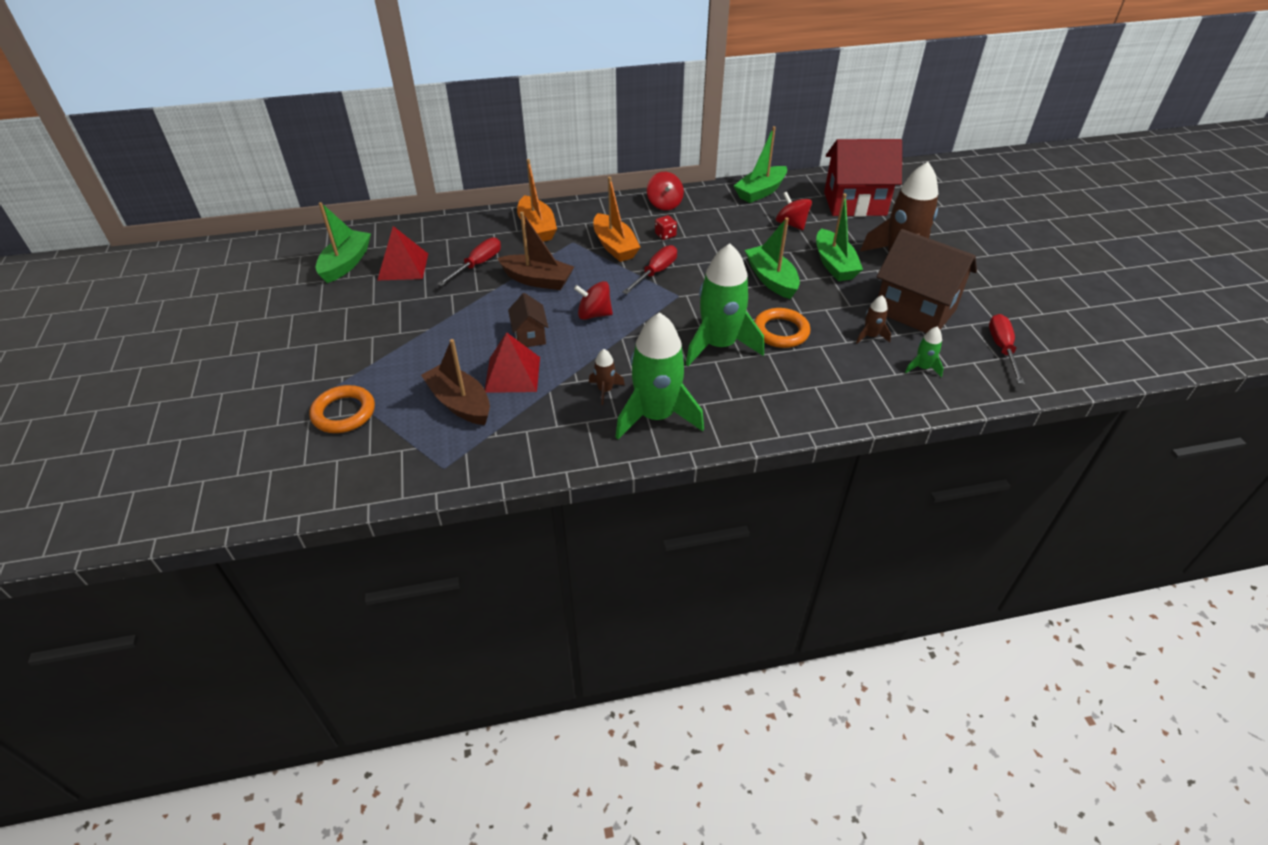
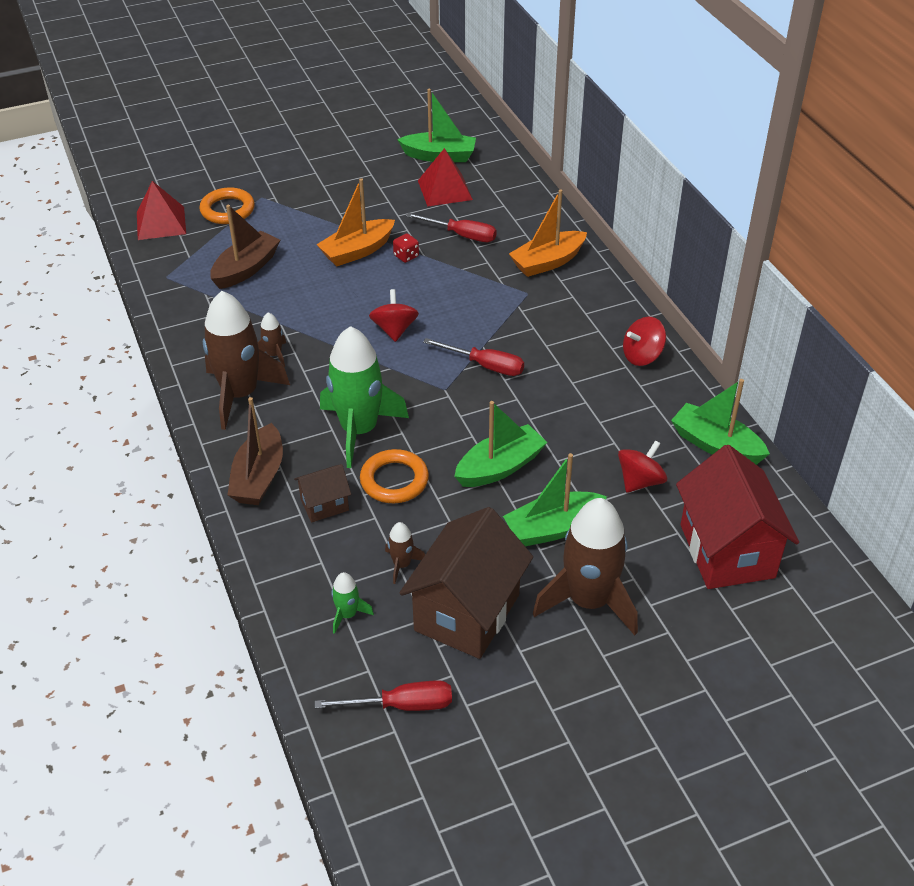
camera: 80 degrees right, 0 degrees up
(512, 374) = (290, 292): red pyramid -> red pyramid (161, 223)
(530, 336) = (349, 292): brown house -> brown house (324, 505)
(537, 280) = (445, 280): brown boat -> brown boat (259, 477)
(614, 246) = (529, 326): orange boat -> orange boat (357, 251)
(656, 416) = (240, 394): green rocket -> brown rocket
(665, 235) = (569, 365): red dice -> red dice (406, 256)

